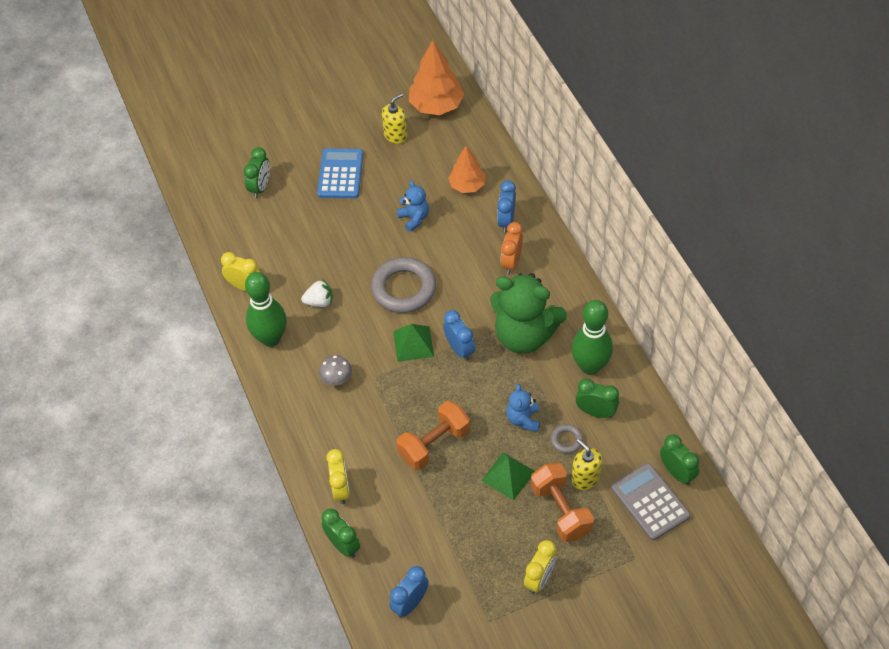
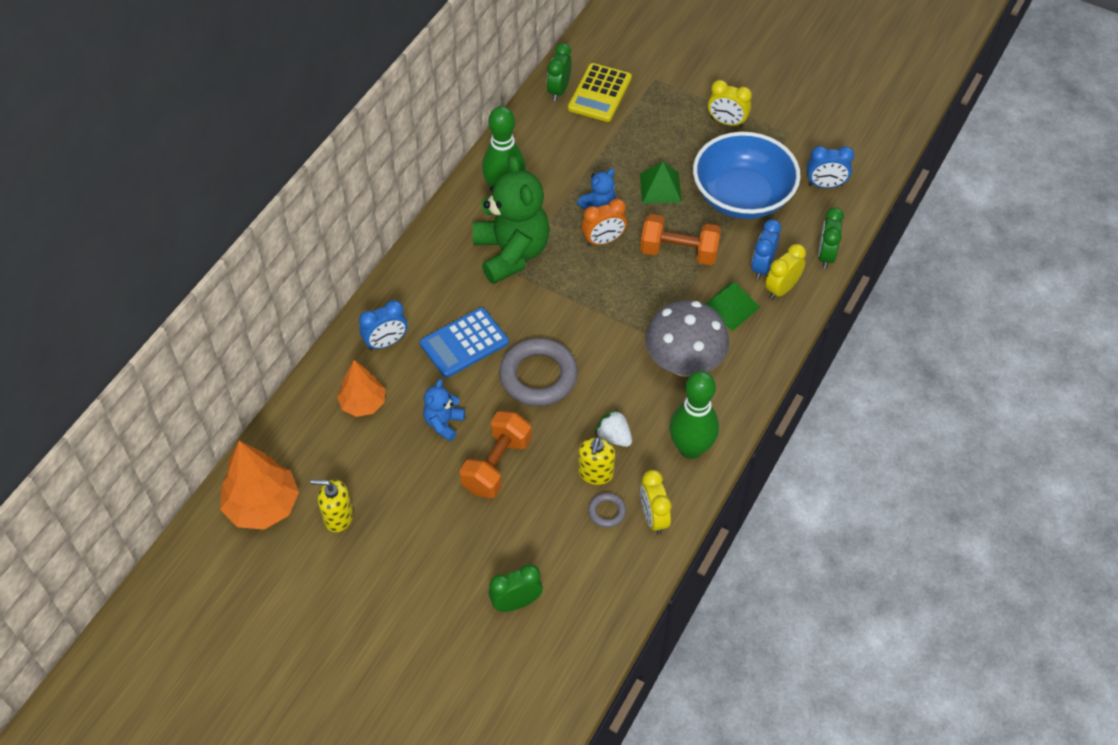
camera: 130 degrees left, 0 degrees up
(337, 379) = (684, 363): grey mushroom -> grey mushroom, size x2.17
(340, 174) = (436, 534): blue calculator -> blue calculator (464, 343)
(413, 344) = (593, 329): green pyramid -> green pyramid (730, 307)
(450, 529) = (742, 196): none -> blue bowl
(459, 349) = (568, 291): blue clock -> blue clock (762, 266)
(511, 262) = (435, 309): orange clock -> orange clock (603, 240)
(540, 579) = (727, 122): yellow clock -> yellow clock turned 150 degrees counterclockwise
(561, 510) = (658, 140): orange dumbbell -> orange dumbbell (497, 465)
(566, 440) = (592, 169): grey ring -> grey ring (607, 512)
(585, 478) = (616, 140): yellow soap dispenser -> yellow soap dispenser (595, 473)
(596, 412) = (548, 164): green clock -> none
(650, 502) = (600, 93): grey calculator -> yellow calculator

